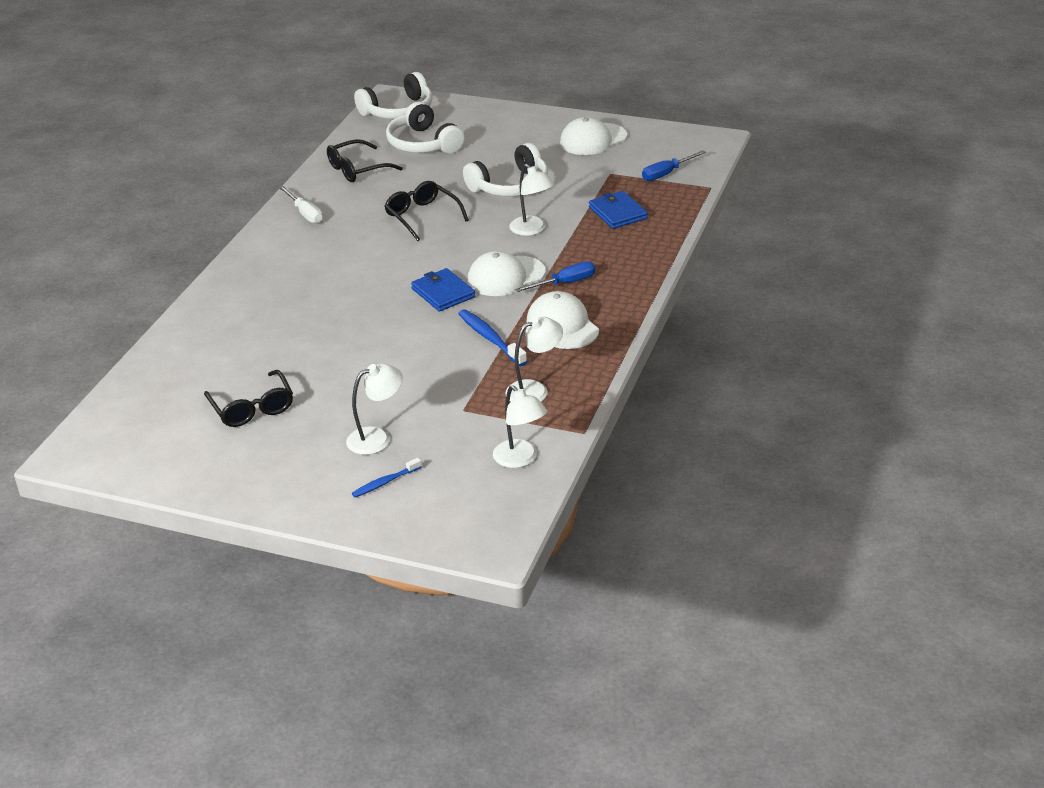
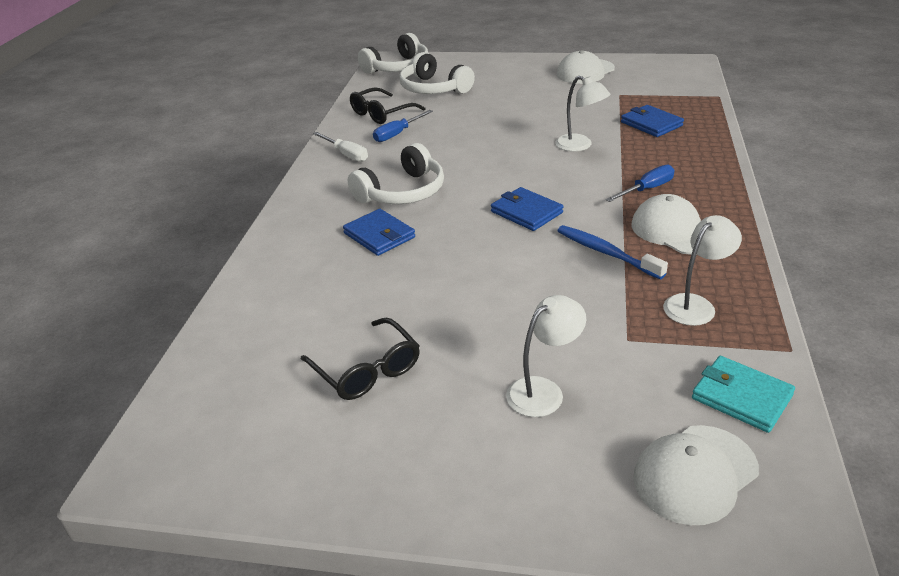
camera: 10 degrees left, 0 degrees up
(304, 300) = (379, 235): none -> blue wallet
(385, 482) = (588, 455): blue toothbrush -> none
(422, 216) = (465, 145): black glasses -> none
(506, 276) = (582, 189): white cap -> white cap (695, 474)
(510, 186) = (534, 112): white headphones -> white headphones (402, 192)
(520, 459) = (741, 397): white lamp -> turquoise wallet
(666, 173) = (671, 90): blue screwdriver -> blue screwdriver (397, 134)

